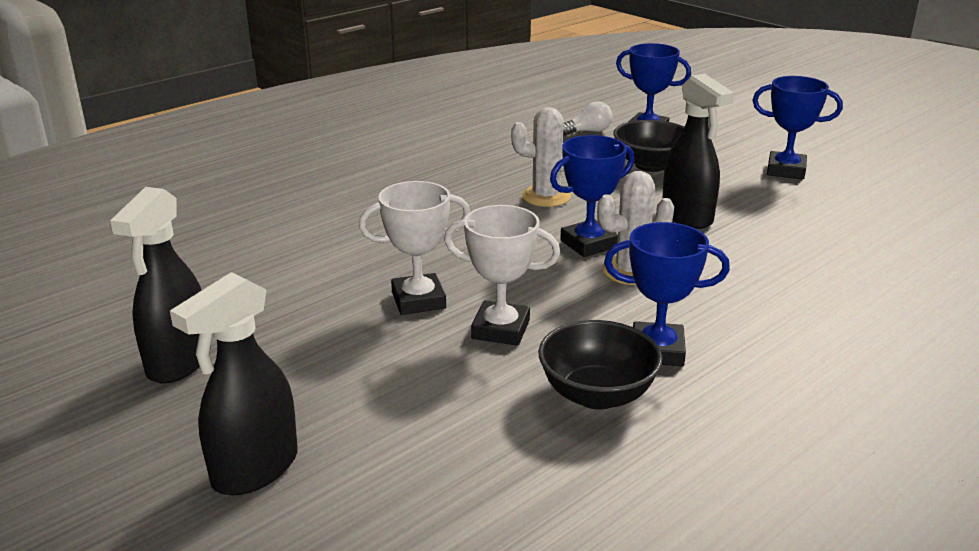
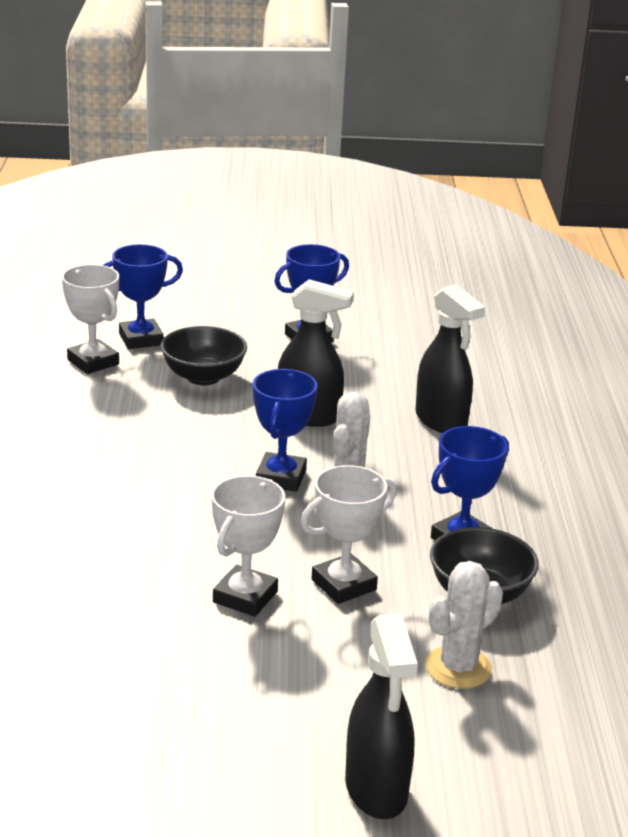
camera: 50 degrees left, 0 degrees up
(178, 363) = (163, 764): black spray bottle -> black spray bottle (441, 421)
(546, 197) = (174, 449): white cactus -> white cactus (458, 667)
(588, 131) = (93, 362): white light bulb -> white trophy

